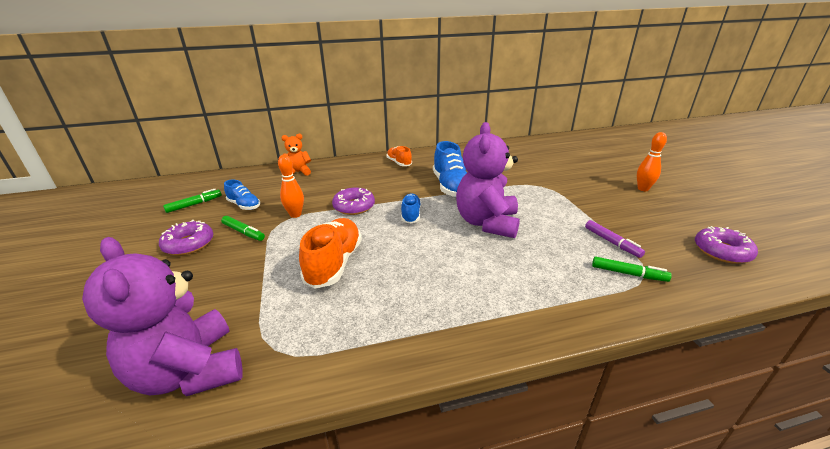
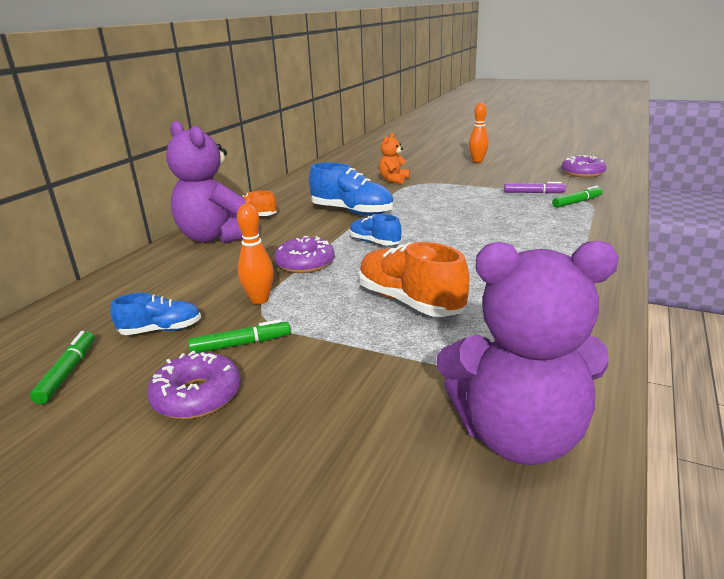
camera: 50 degrees left, 5 degrees down
(298, 172) = (142, 274): orange teddy bear -> orange teddy bear (394, 180)
(487, 223) = (443, 219): purple teddy bear -> purple teddy bear (216, 237)

